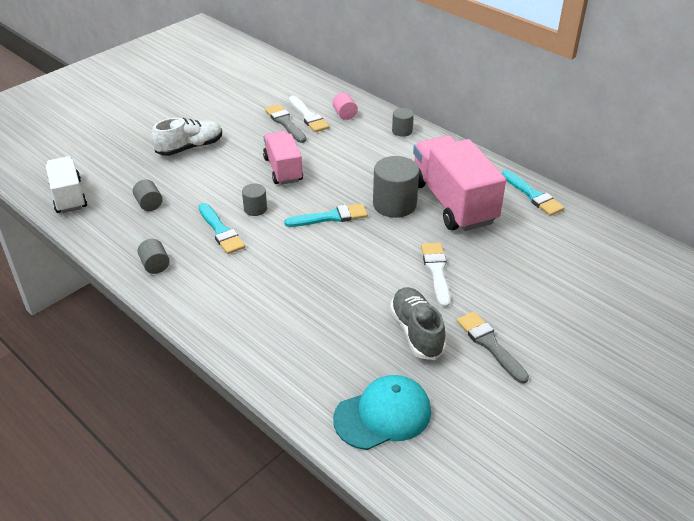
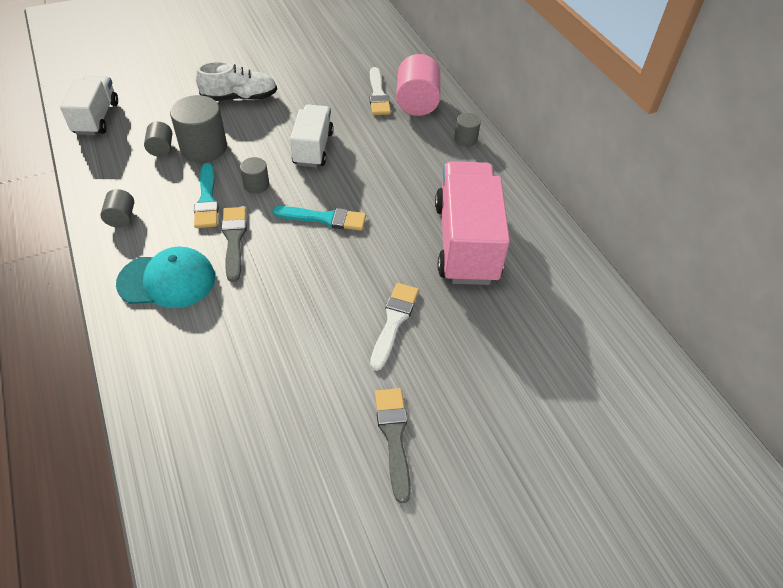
camera: 20 degrees right, 10 degrees up
(283, 169) = (313, 148): pink truck -> white truck
(285, 123) = (350, 96): grey brush -> grey brush (234, 239)
(345, 114) = (417, 103): pink cylinder -> pink cylinder, size x1.89
(383, 415) = (222, 479): turquoise cap -> turquoise cap (167, 280)
(394, 204) = (401, 224): grey cylinder -> grey cylinder (204, 148)
(416, 332) = (324, 389): grey shoe -> none
(533, 195) = (564, 262): turquoise brush -> none

